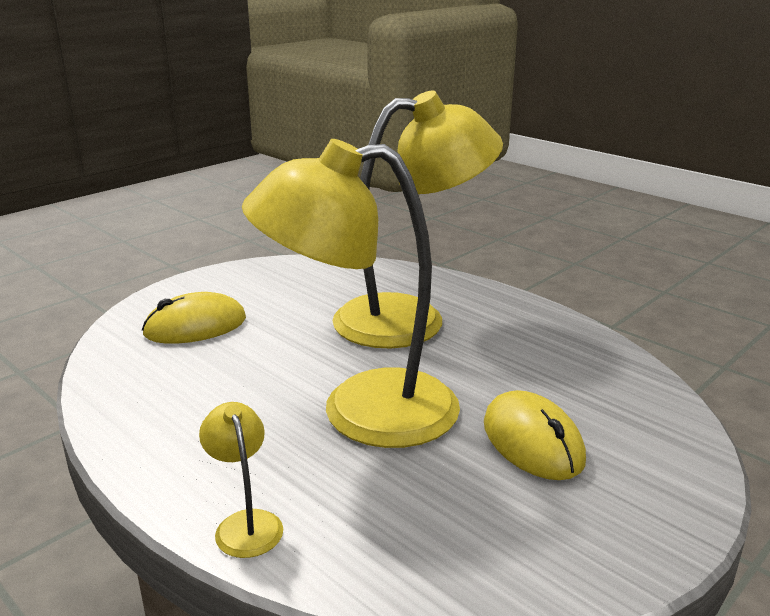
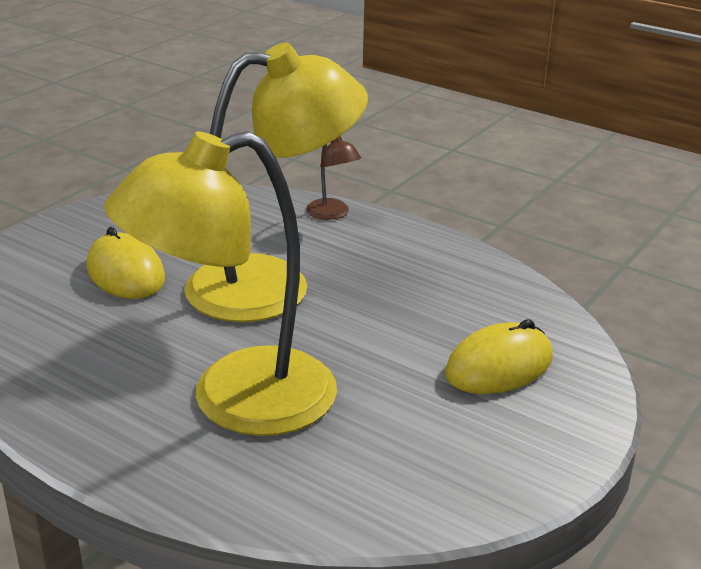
camera: 170 degrees right, 5 degrees up
(245, 523) = (332, 214): yellow lamp -> brown lamp

